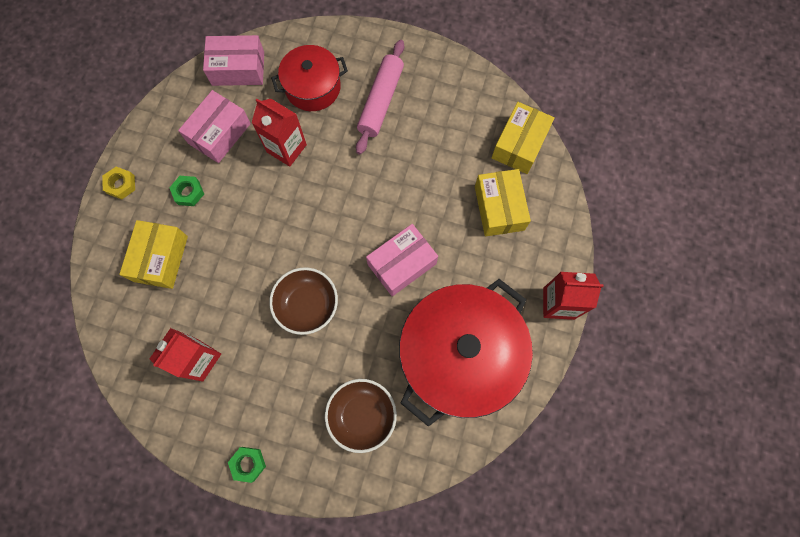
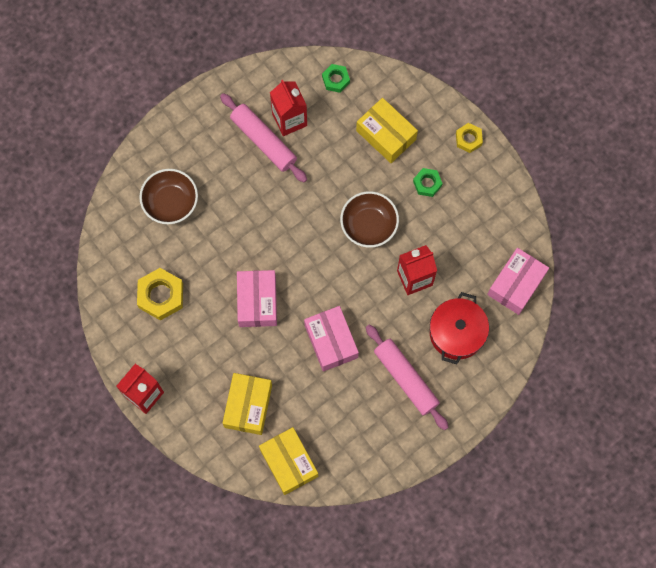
camera: 125 degrees right, 0 degrees up
(219, 133) = (464, 235): pink box -> pink box (331, 341)
(238, 369) = (263, 141): none -> pink rolling pin
(248, 464) = (194, 111): green nut -> green nut (336, 80)
(307, 305) = (276, 215): brown bowl -> brown bowl (369, 225)
(459, 355) = (161, 296): red pot -> yellow nut
(499, 208) = (248, 406): yellow box -> yellow box turned 75 degrees clockwise

